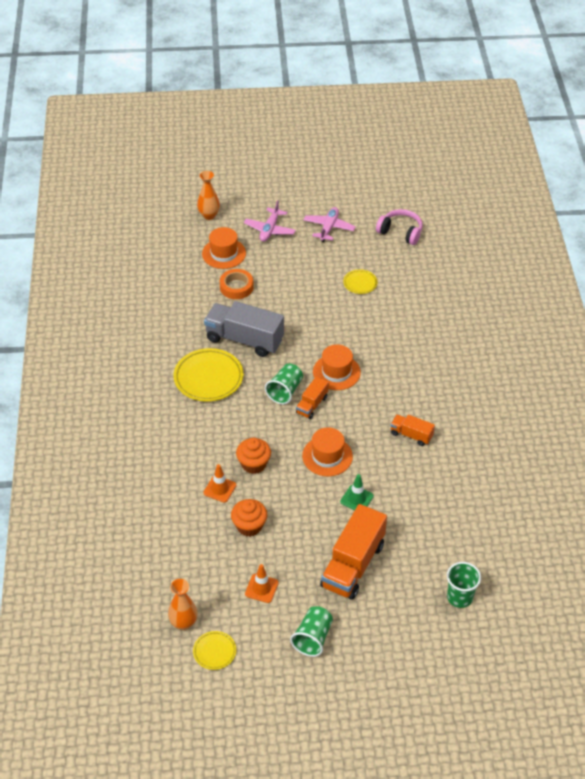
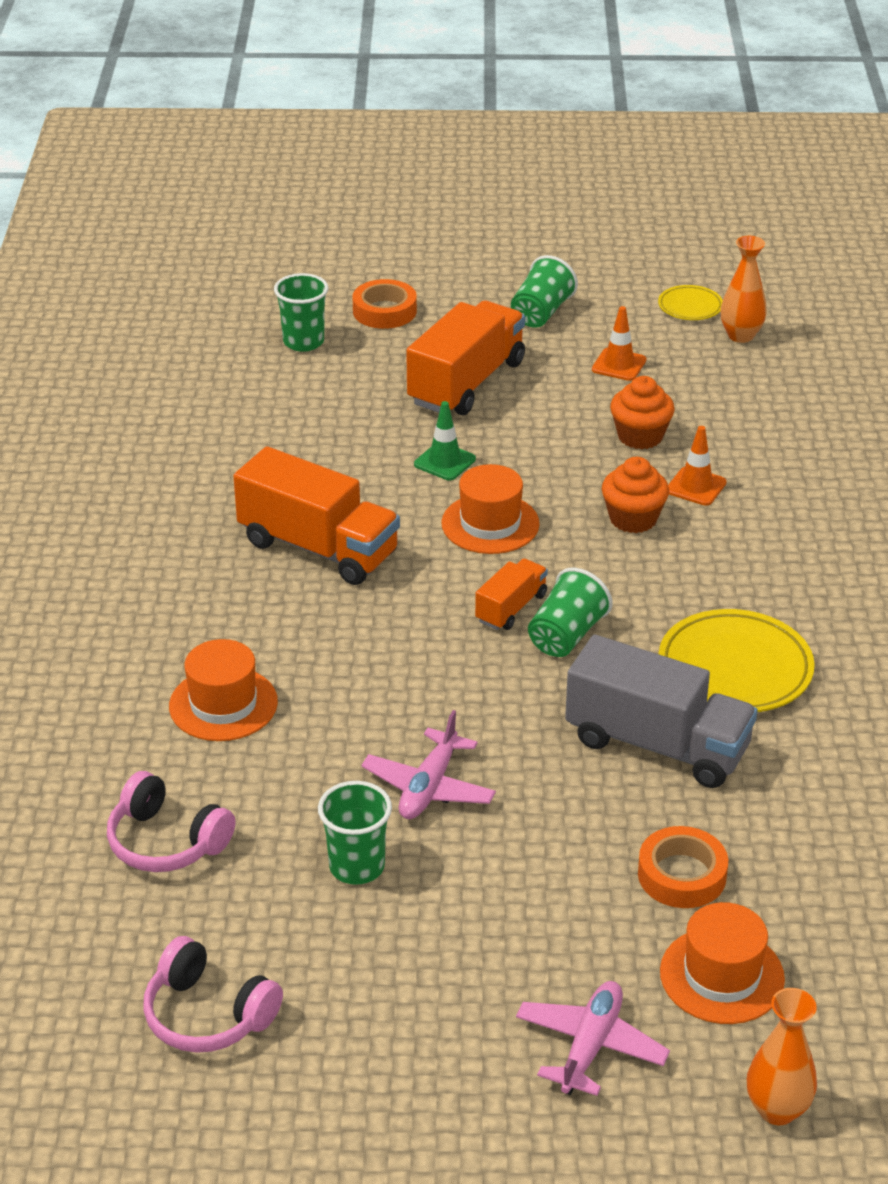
camera: 175 degrees left, 10 degrees down
(329, 228) = (415, 1042): pink plane -> pink plane (429, 787)
(336, 372) = (450, 666): orange hat -> orange hat (223, 704)
(360, 283) = (357, 867): yellow plate -> green cup
(411, 435) = (318, 548): orange truck -> orange truck, size x1.94
(415, 633) = (384, 311): none -> orange tape
(435, 288) = (166, 842): none -> pink headphones

